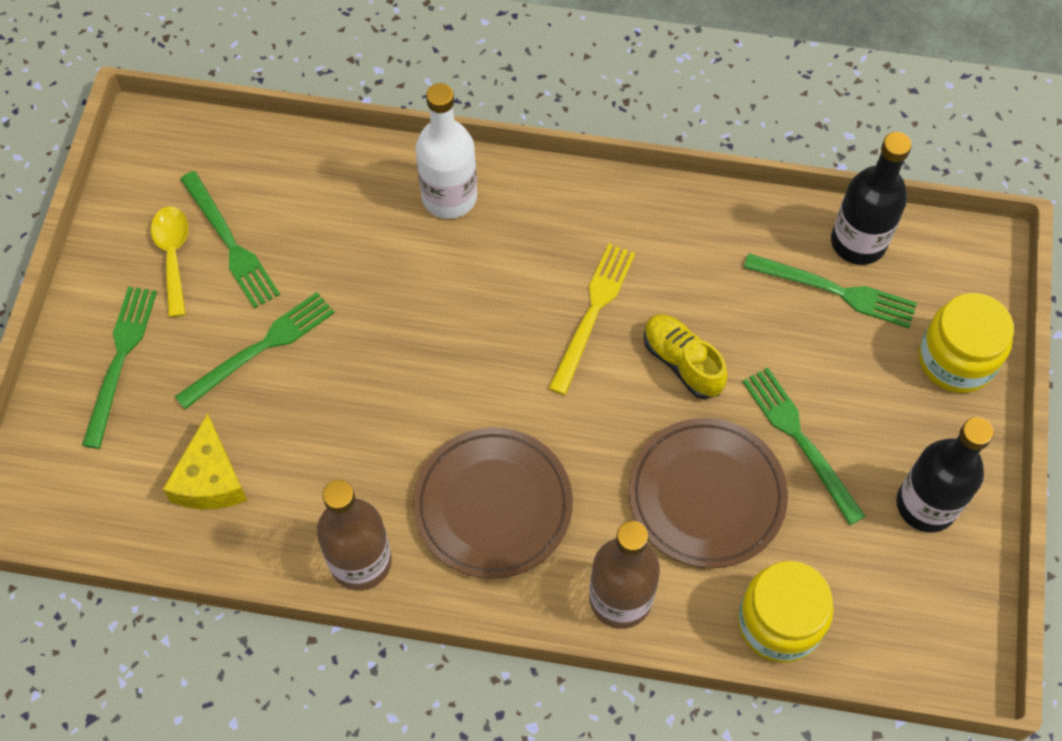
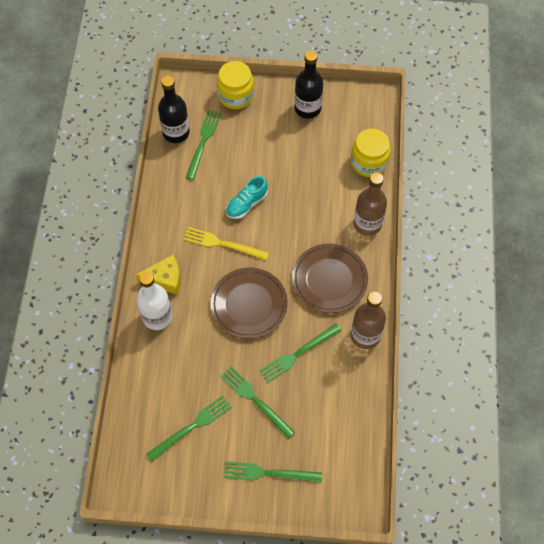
camera: 95 degrees left, 0 degrees up
(173, 256) = (202, 456): yellow spoon -> none
(210, 479) = (332, 413): yellow cheese -> yellow cheese (165, 279)
(682, 362) = (246, 204): yellow shoe -> turquoise shoe
(706, 495) = (313, 191): brown plate -> brown plate (249, 304)
(800, 440) = (282, 155): green fork -> green fork (298, 354)

